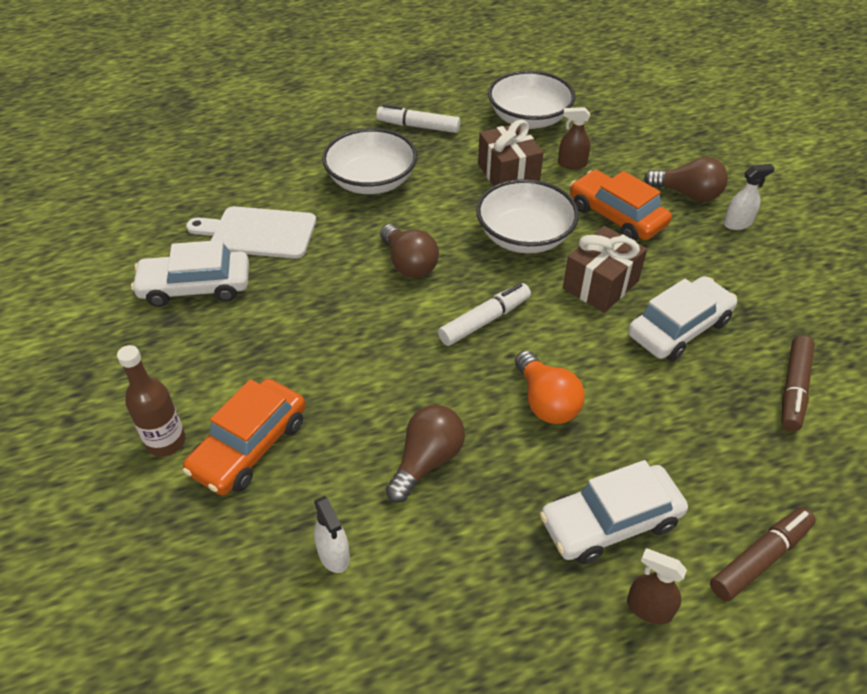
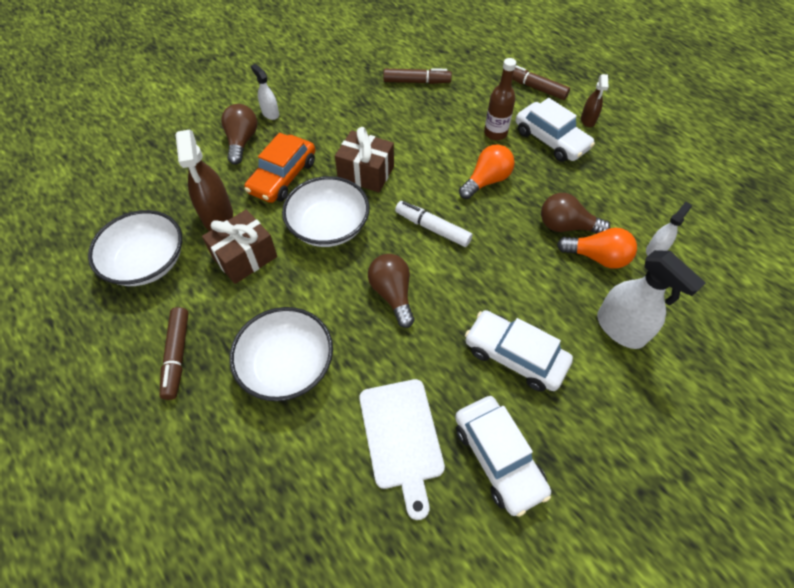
camera: 110 degrees left, 10 degrees up
(166, 442) = (653, 386): brown bottle -> brown bottle (495, 133)
(249, 446) = (620, 329): orange car -> white spray bottle
(359, 473) = (597, 257): none -> orange light bulb
(409, 264) = (392, 294): brown light bulb -> brown light bulb turned 60 degrees counterclockwise
(418, 126) = (177, 355): white marker -> brown marker
(572, 164) = (218, 216): brown spray bottle -> brown spray bottle, size x1.81
(679, 328) = (390, 130): white car -> white car (515, 356)

